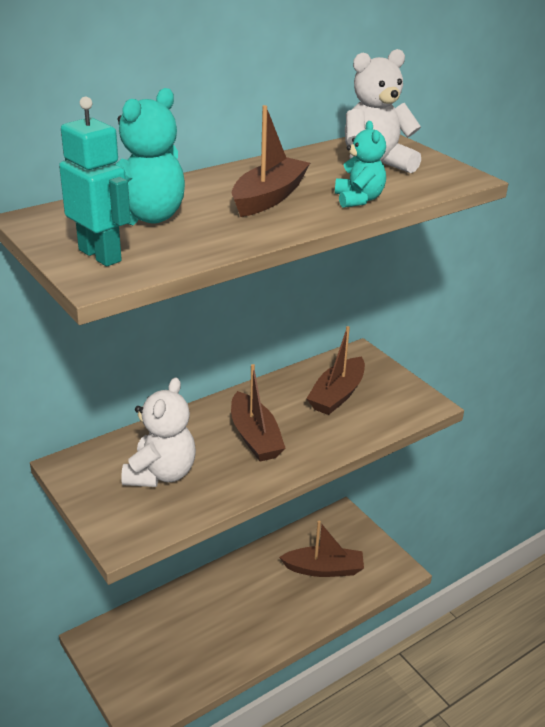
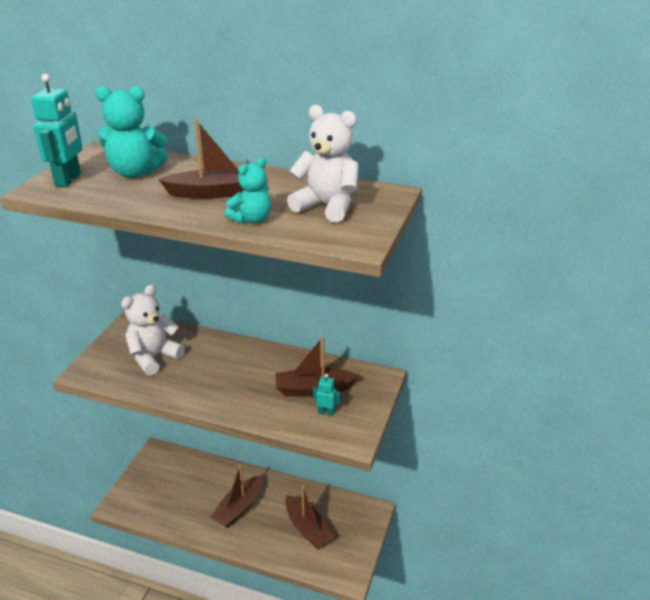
camera: 55 degrees right, 0 degrees up
(161, 473) = (154, 357): white teddy bear -> white teddy bear turned 150 degrees clockwise
(255, 437) = (225, 376): brown boat -> brown boat (239, 508)
(377, 402) = (326, 412): none -> turquoise robot

